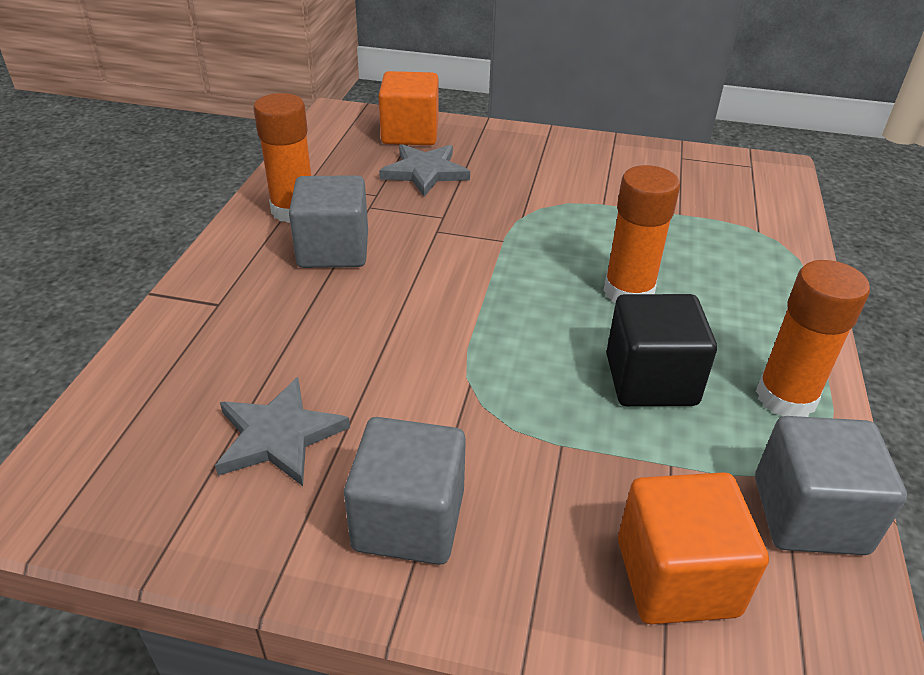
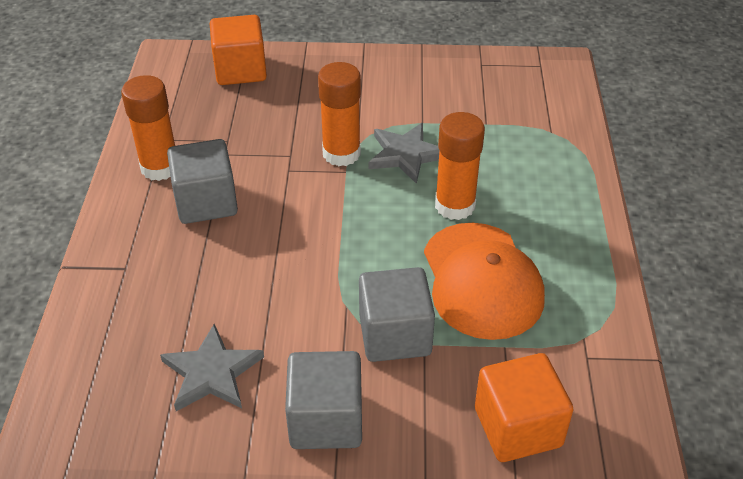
camera: 10 degrees left, 5 degrees up
(425, 172) = (264, 111): grey star -> grey star (406, 155)
(651, 380) = (482, 280): black cube -> orange cap
(785, 397) = (581, 279): orange glue stick -> orange glue stick (341, 153)
(809, 515) = (603, 367): grey cube -> grey cube (395, 335)

